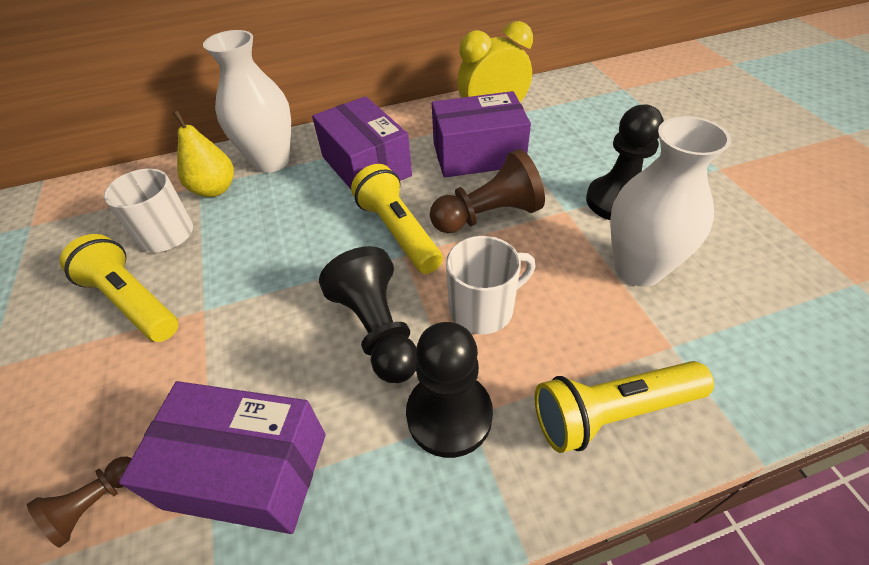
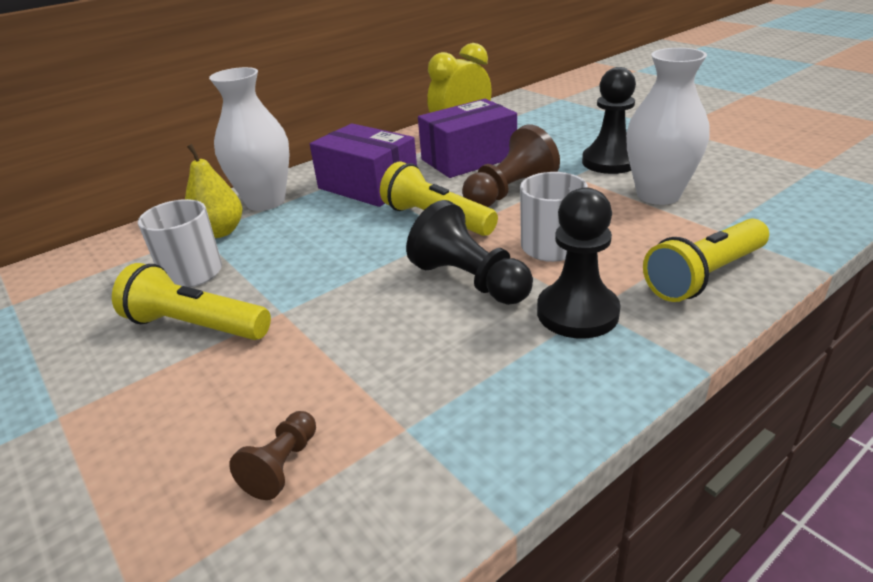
camera: 20 degrees left, 15 degrees down
(247, 470) = (422, 397): purple box -> none

